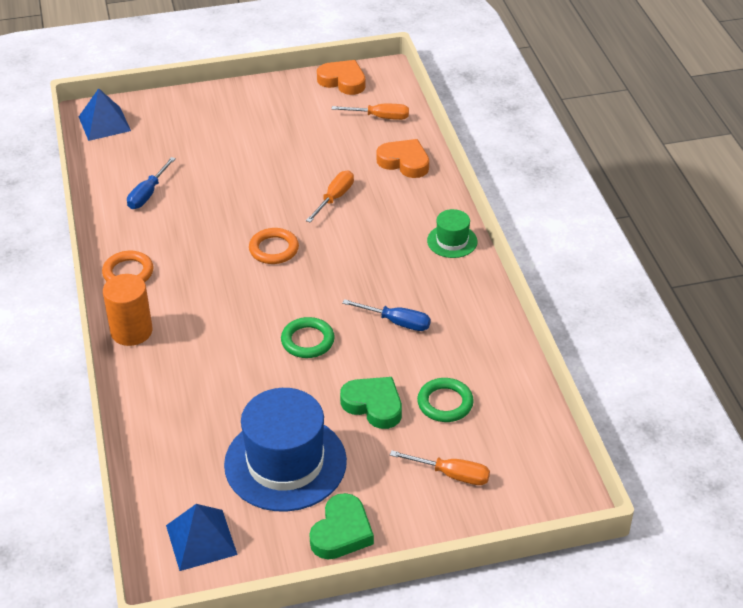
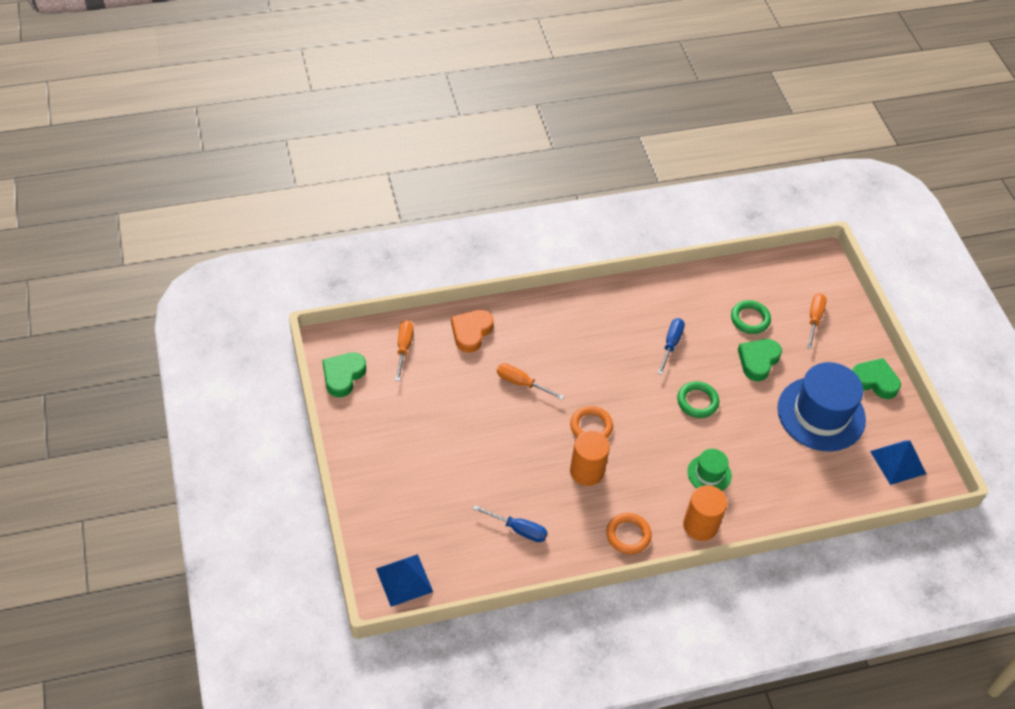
camera: 95 degrees left, 10 degrees up
(214, 244) = (587, 471): none -> orange cylinder
(343, 81) = (343, 376): orange heart -> green heart
(452, 241) = (574, 305): green hat -> green hat (709, 474)

